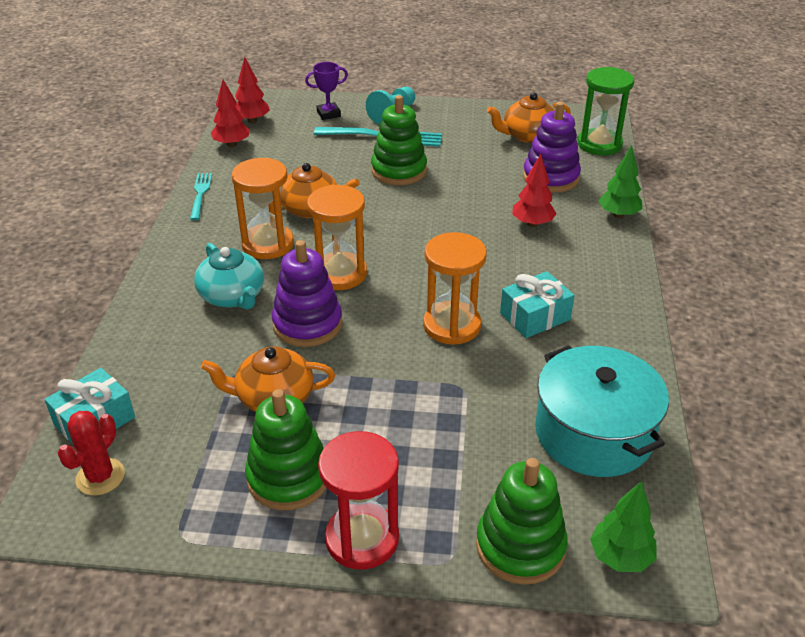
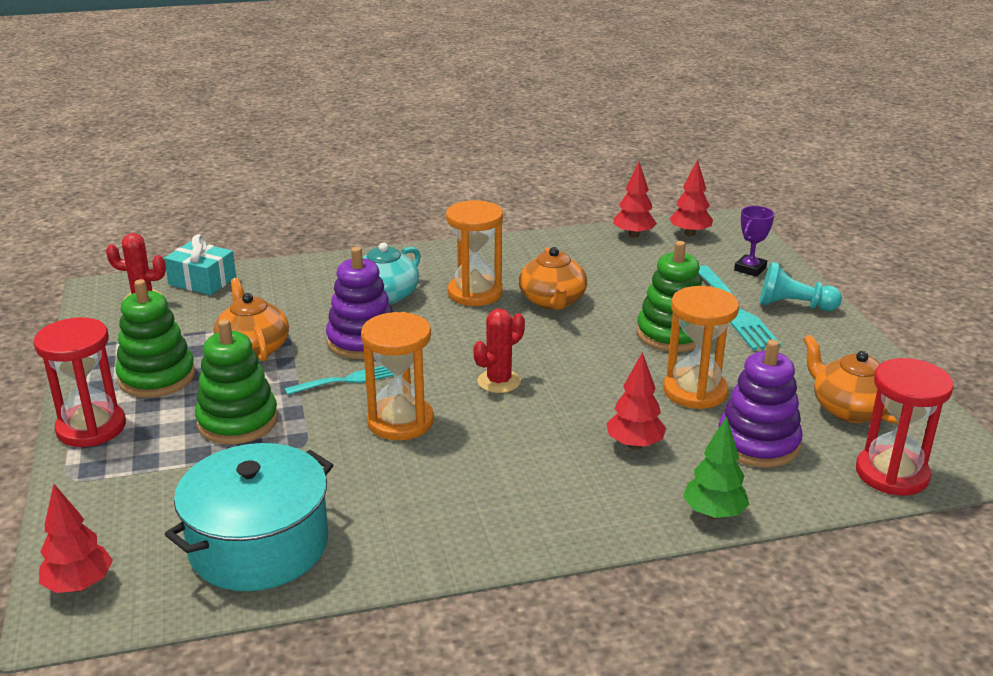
camera: 70 degrees right, 10 degrees down
(200, 194) = (533, 242): turquoise fork -> turquoise fork (345, 380)
(328, 114) = (750, 269): purple trophy -> purple trophy turned 75 degrees clockwise
(340, 274) = (451, 340): orange hourglass -> orange hourglass (695, 391)
(419, 263) = (499, 381): none -> red cactus
(520, 546) = (89, 517): green stacking toy -> green stacking toy (238, 421)
(535, 316) = (445, 474): turquoise gift -> none
(599, 144) = (892, 474): green hourglass -> red hourglass
(620, 557) = (79, 585): green tree -> red tree

